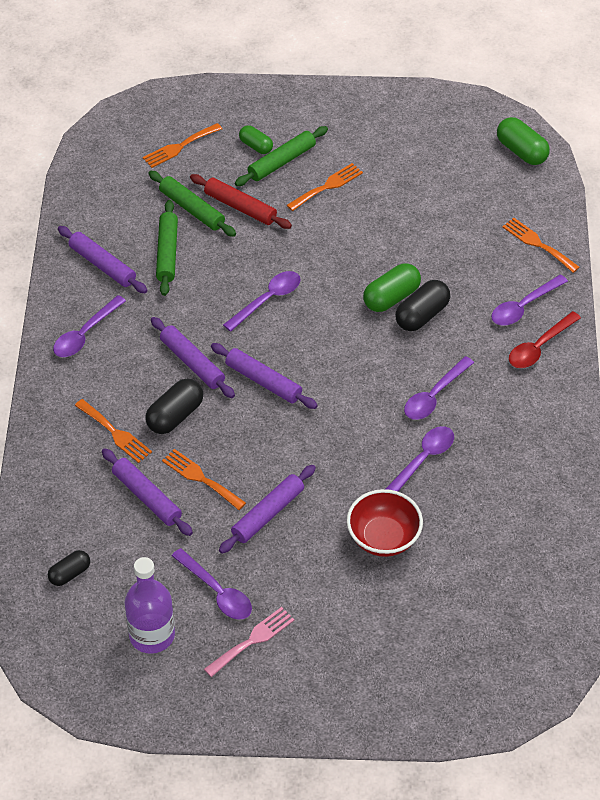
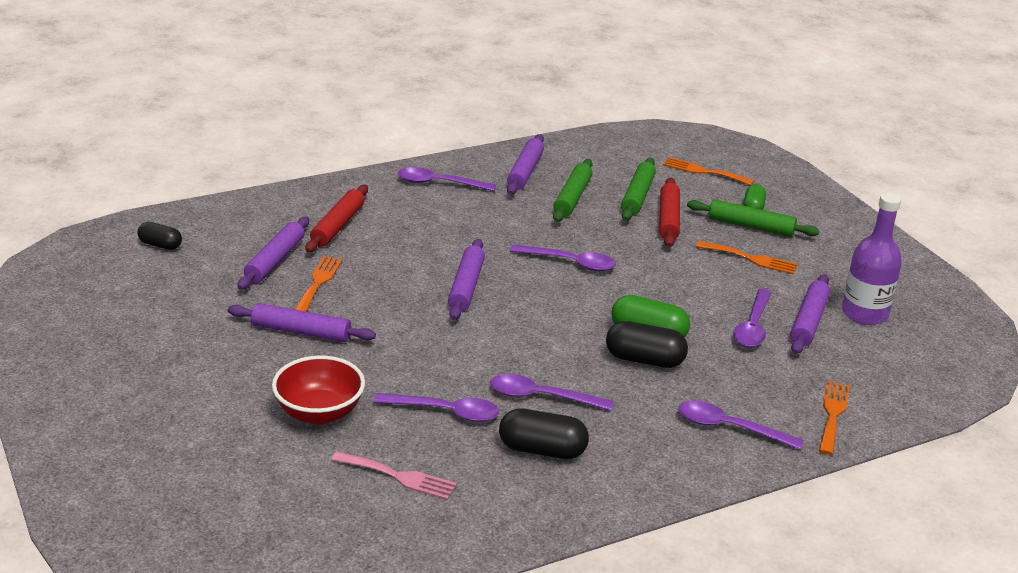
camera: 60 degrees right, 20 degrees down
(115, 433) = (338, 226): orange fork -> red rolling pin
(152, 635) = (112, 305): purple bottle -> purple bottle (864, 313)
(167, 253) = (572, 197): green rolling pin -> green rolling pin turned 45 degrees counterclockwise
(175, 416) = (383, 250): black capsule -> black capsule (542, 450)
(192, 363) = (454, 243): purple rolling pin -> purple rolling pin (808, 321)
(217, 592) = (185, 327): purple spoon -> purple spoon (753, 327)
(252, 640) = (135, 363): pink fork -> pink fork (399, 476)
(521, 151) = (952, 367): green capsule -> none
(539, 347) = (682, 455): red spoon -> none

